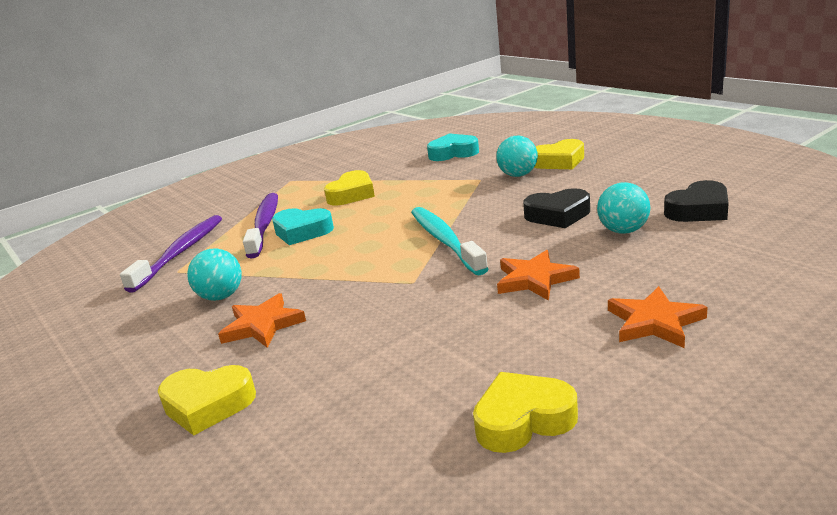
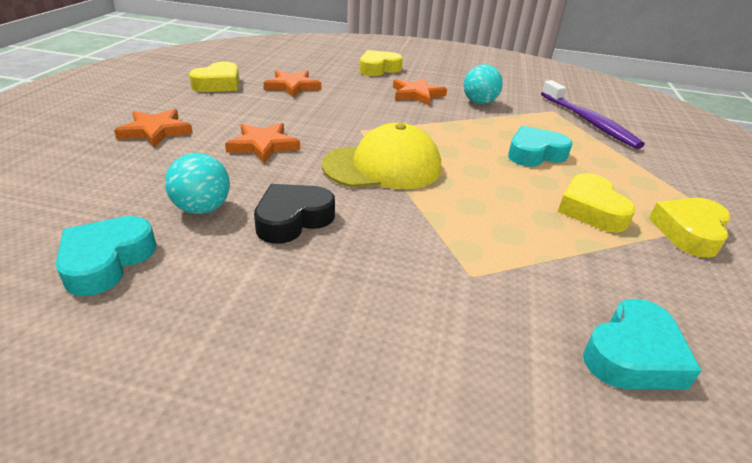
camera: 135 degrees right, 10 degrees up
(264, 225) = (587, 154): purple toothbrush -> none
(405, 383) = (292, 86): none -> orange star
(445, 241) = (382, 166): turquoise toothbrush -> yellow cap
(518, 175) = (424, 299): turquoise ball -> none
(559, 161) = (390, 365): yellow heart -> yellow heart (689, 232)
(699, 210) = (107, 261): black heart -> turquoise heart

